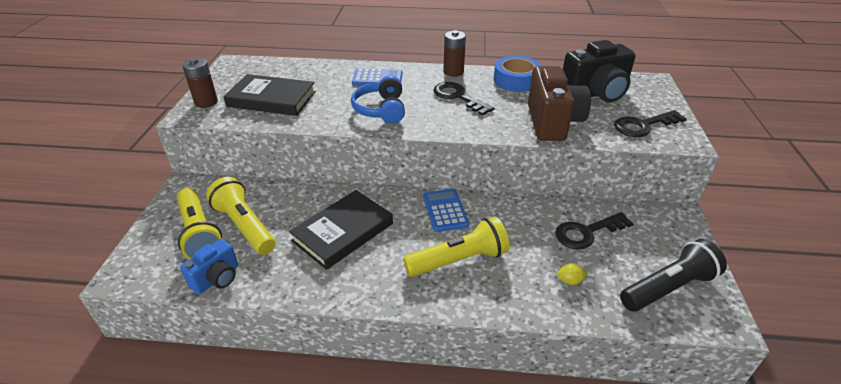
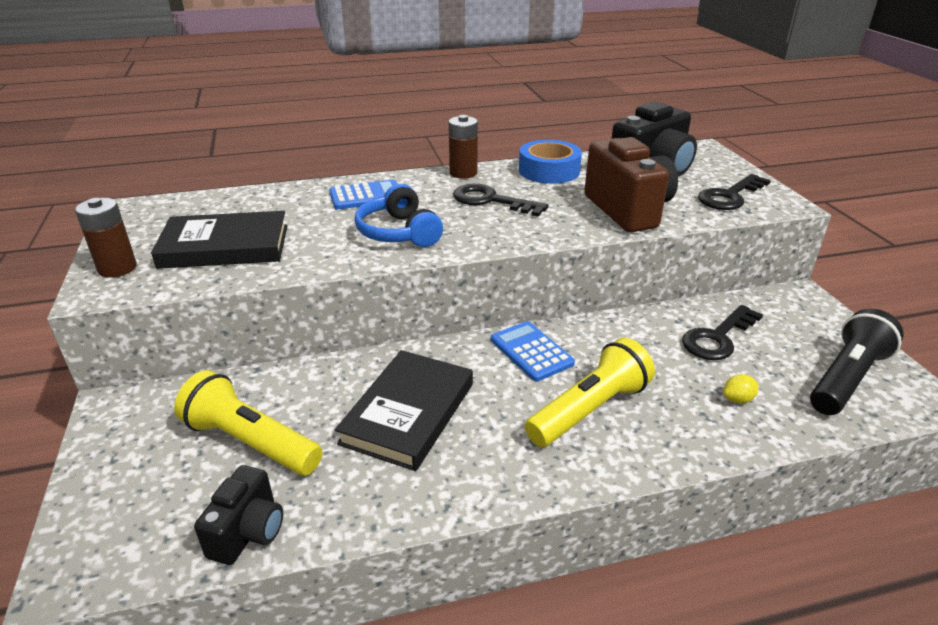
camera: 20 degrees left, 5 degrees down
(199, 233) = (178, 472): yellow flashlight -> none
(217, 278) = (248, 532): blue camera -> black camera

